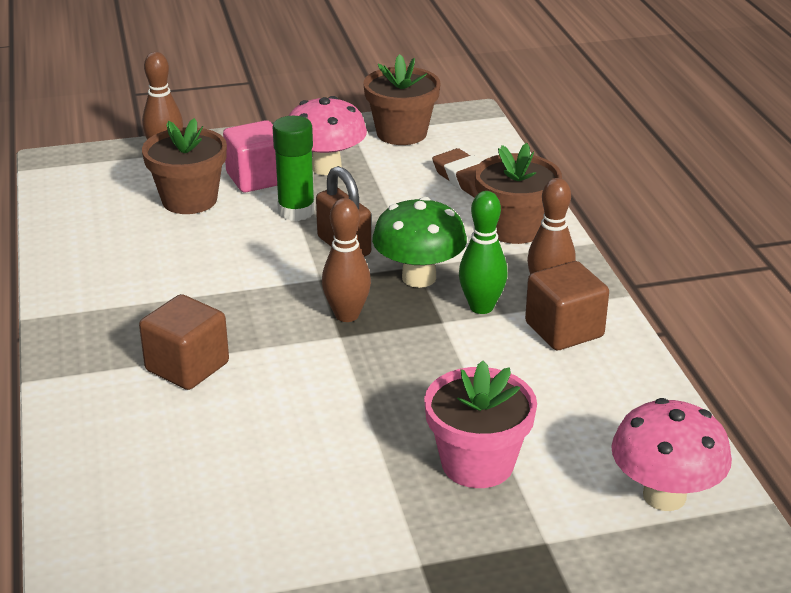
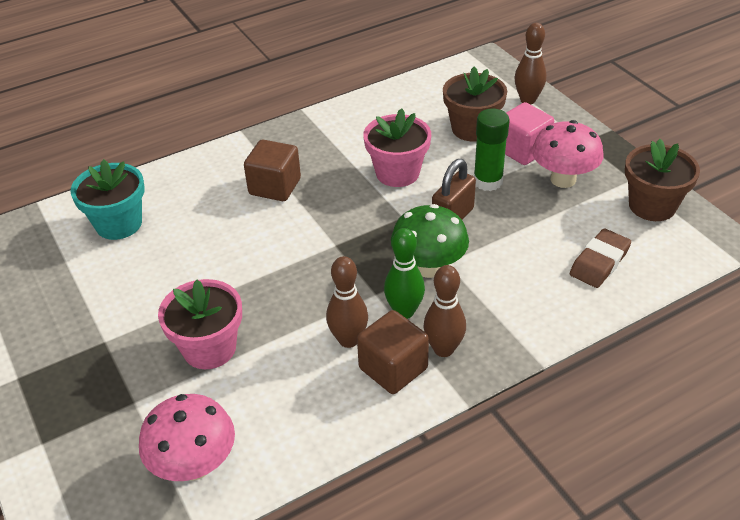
camera: 75 degrees right, 10 degrees up
(163, 531) = (119, 224): none -> turquoise flower pot
(233, 267) = (397, 173): none -> pink flower pot
(347, 315) = (362, 242): brown bowling pin -> brown bowling pin (348, 340)
(514, 228) = (535, 309): brown flower pot -> none

